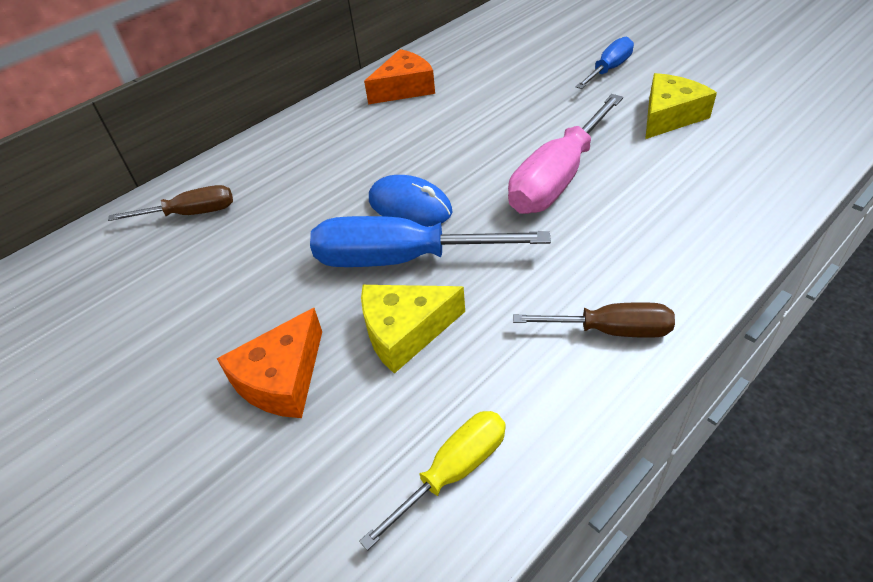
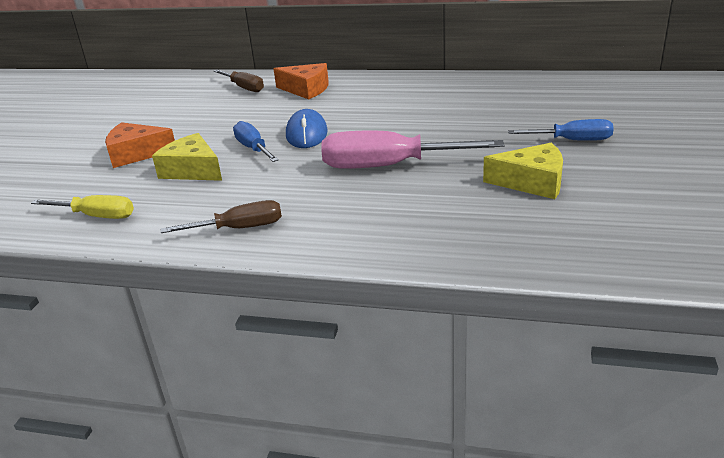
camera: 55 degrees right, 15 degrees down
(402, 259) = (253, 149): blue screwdriver -> blue screwdriver, size x0.58
(404, 88) = (437, 88): orange cheese -> orange cheese (306, 89)
(610, 330) = (239, 228): brown screwdriver -> brown screwdriver turned 75 degrees counterclockwise

